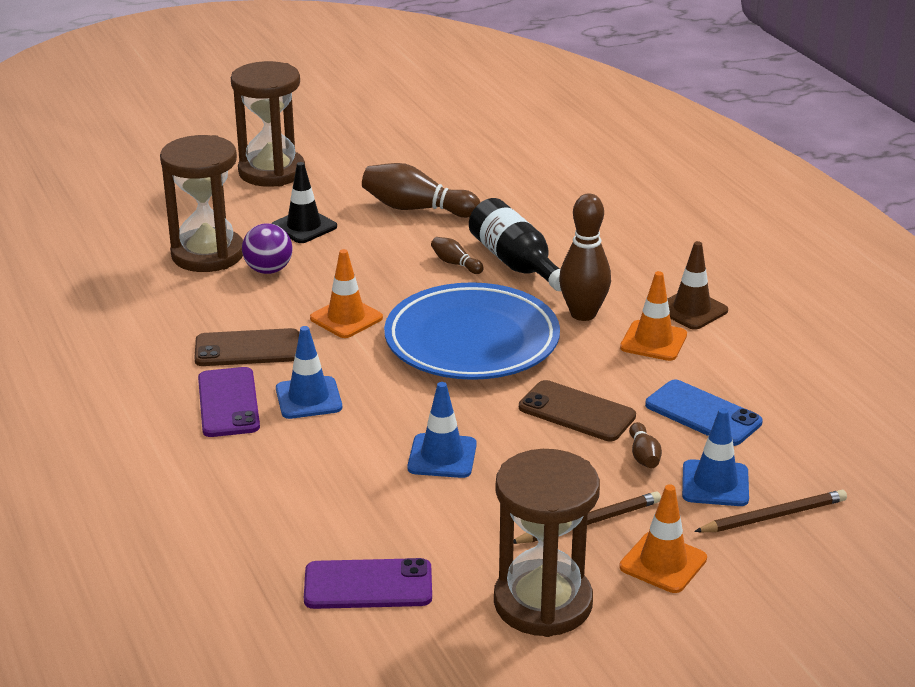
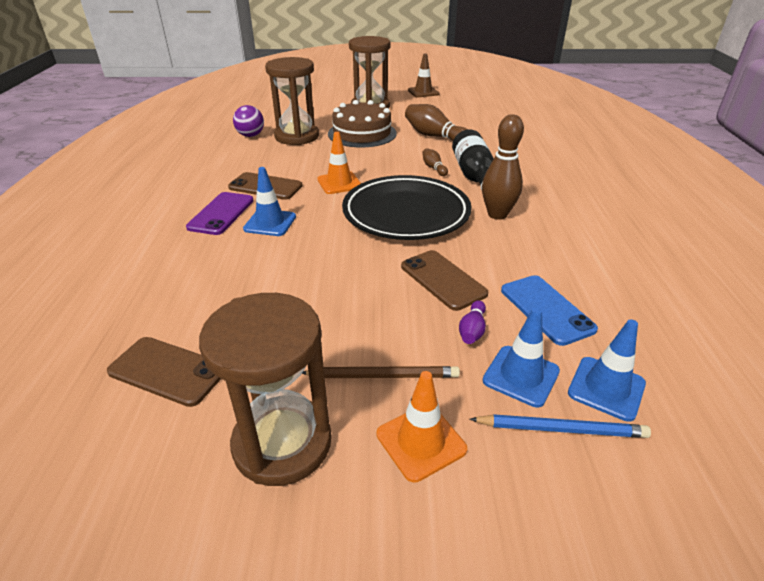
camera: 25 degrees right, 5 degrees up
(268, 270) = (321, 150): purple ball -> purple ball (250, 135)
(304, 227) = (362, 133): black traffic cone -> brown cake
(368, 585) = (167, 371): purple phone -> brown phone
(442, 456) = (317, 285): blue traffic cone -> blue traffic cone (606, 388)
(472, 341) = (406, 213): blue plate -> black plate
(643, 456) = (472, 330): brown bowling pin -> purple bowling pin
(653, 341) = (539, 244): orange traffic cone -> none
(691, 310) = (583, 230): brown traffic cone -> brown traffic cone (423, 92)
(773, 516) = (561, 429): brown pencil -> blue pencil

